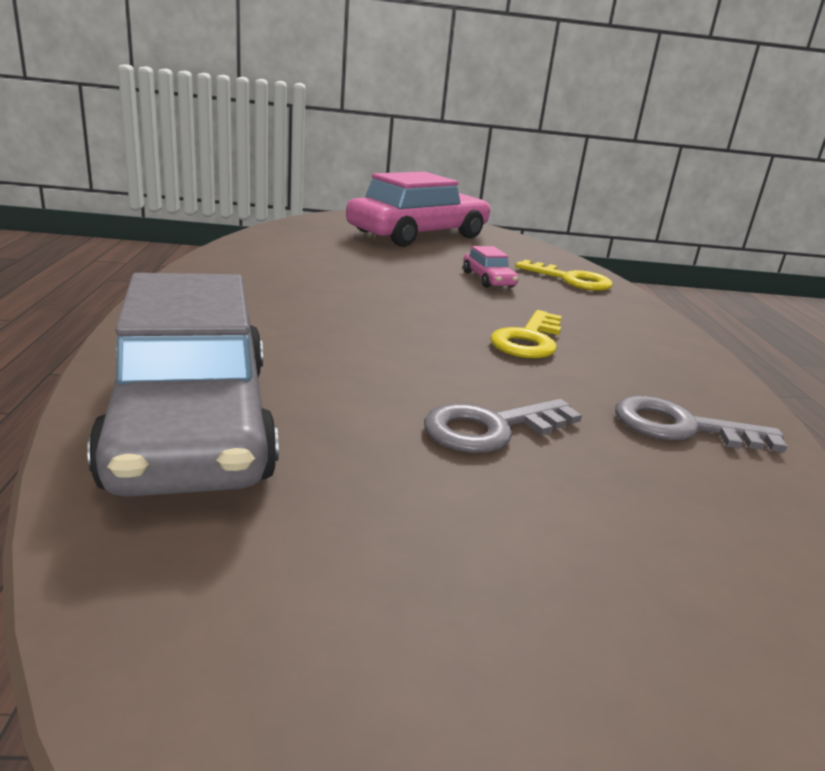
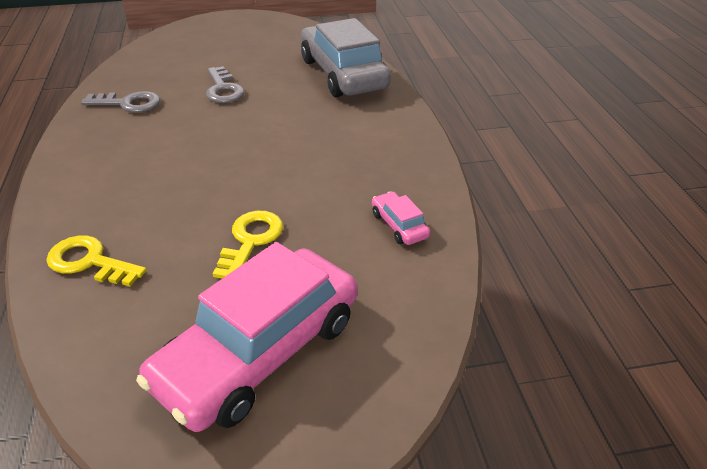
camera: 175 degrees right, 15 degrees up
(488, 279) = (187, 234): pink car -> pink car (399, 225)
(491, 428) = (223, 89): grey key -> grey key turned 105 degrees clockwise
(528, 340) = (181, 151): yellow key -> yellow key (250, 241)

